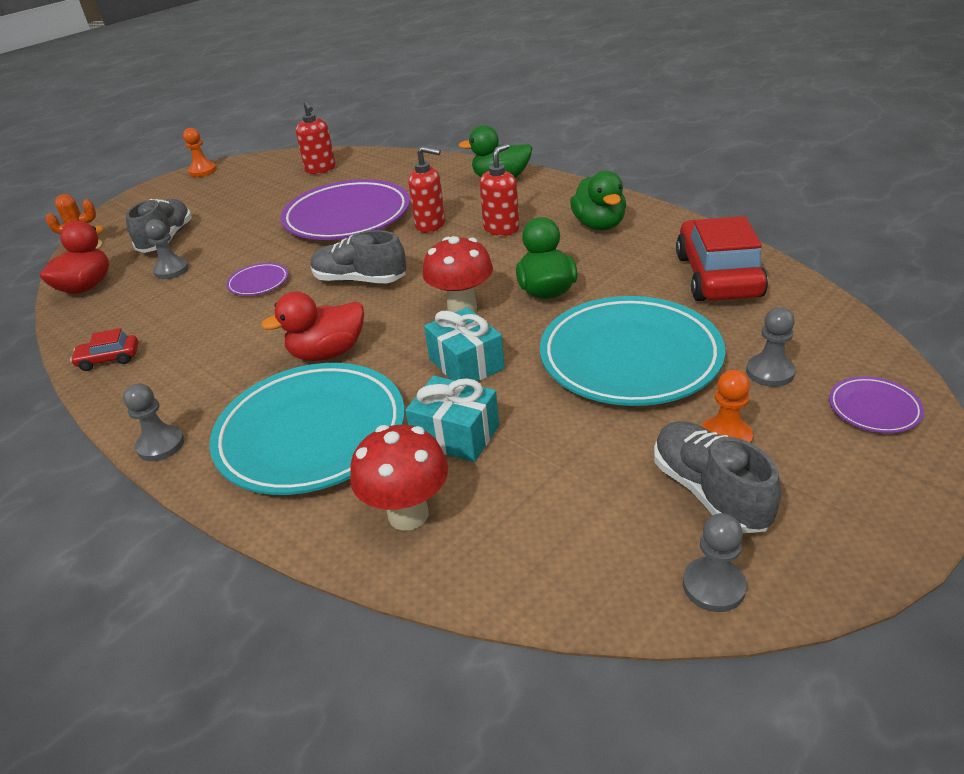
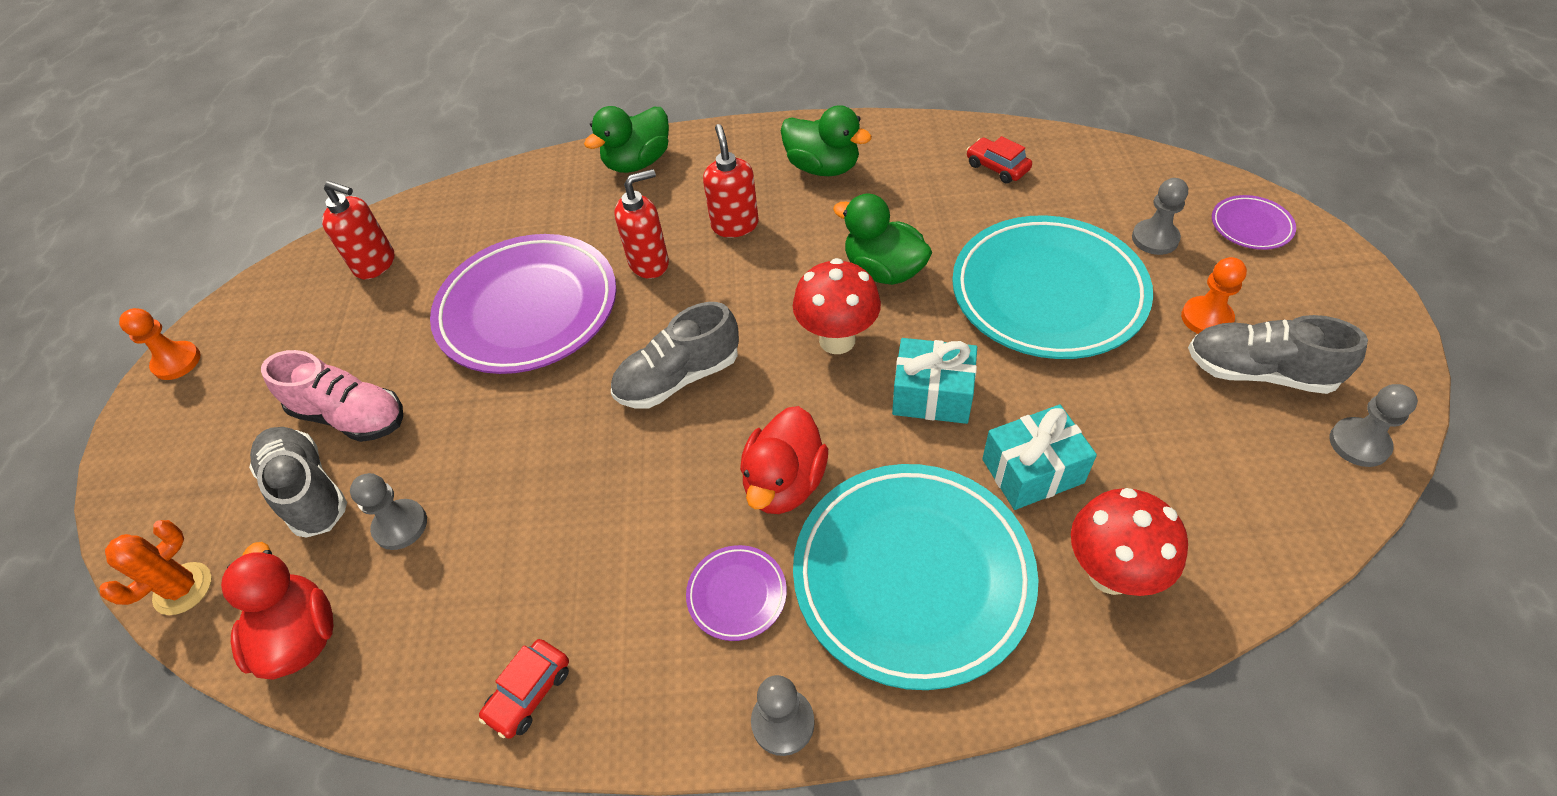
camera: 45 degrees left, 15 degrees up
(221, 221) = (351, 416): none -> pink shoe
(258, 283) = (558, 461): purple plate -> purple plate (737, 594)
(718, 276) = (997, 167): red car -> red car, size x0.46

